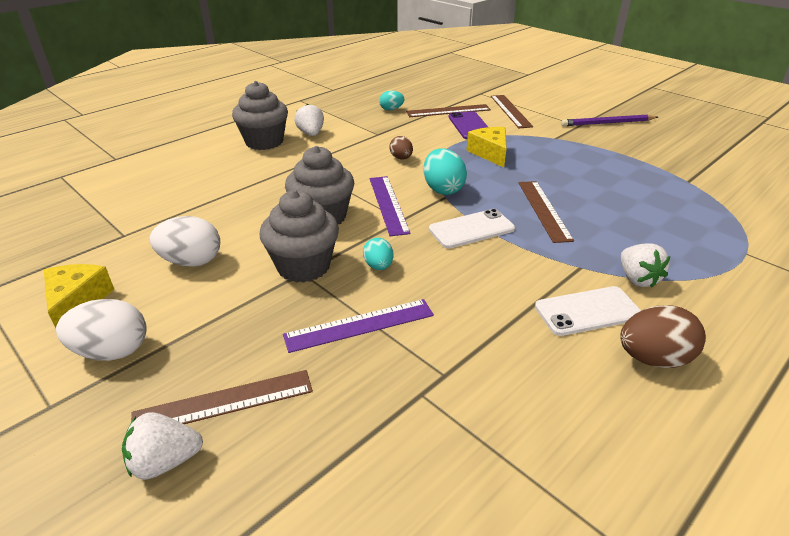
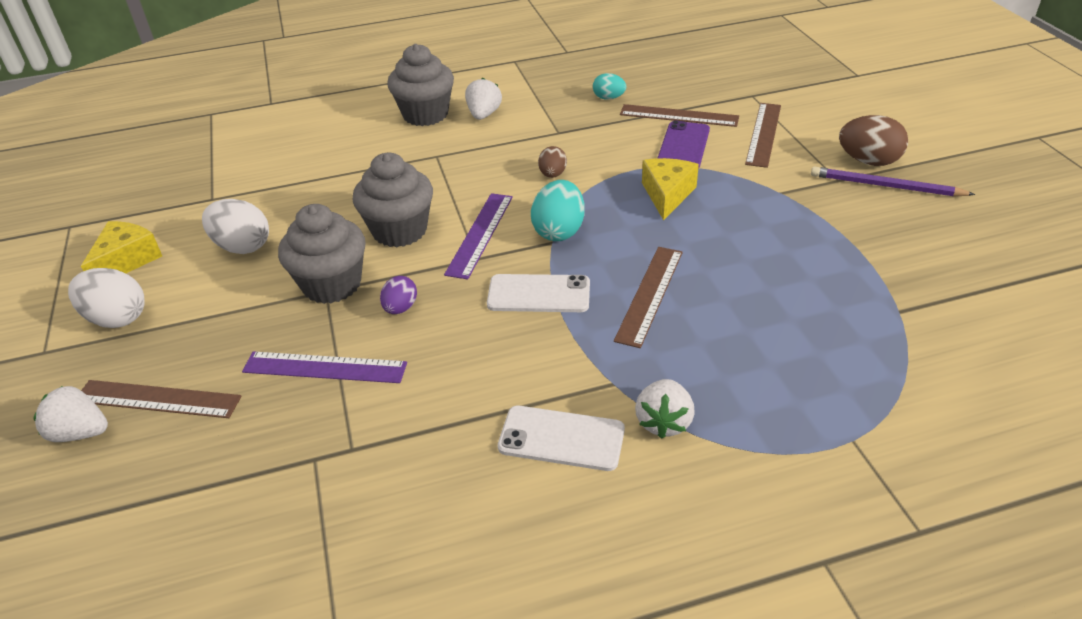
camera: 30 degrees right, 5 degrees up
(378, 266) = (400, 308): turquoise egg -> purple egg
(653, 358) = (573, 519): brown egg -> brown egg (868, 161)

